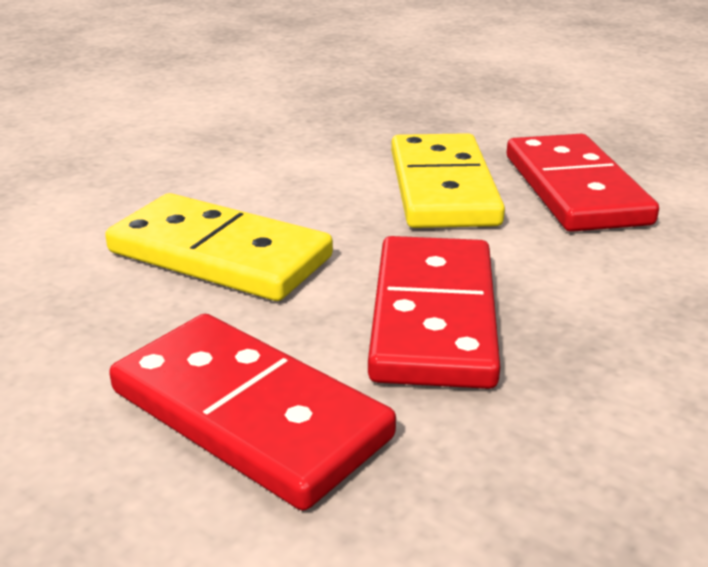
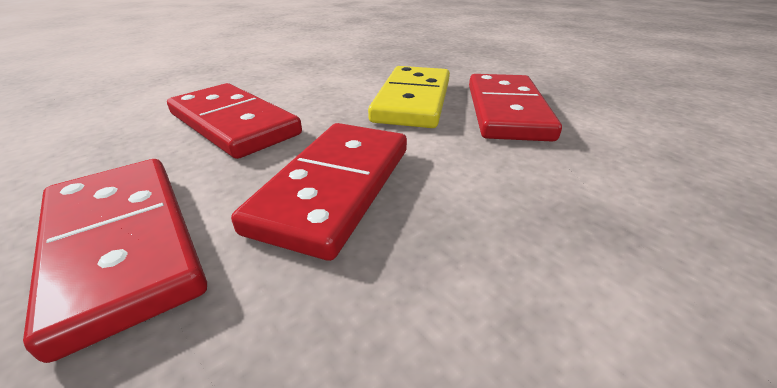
camera: 15 degrees right, 5 degrees up
(220, 254) = (234, 124): yellow domino -> red domino

